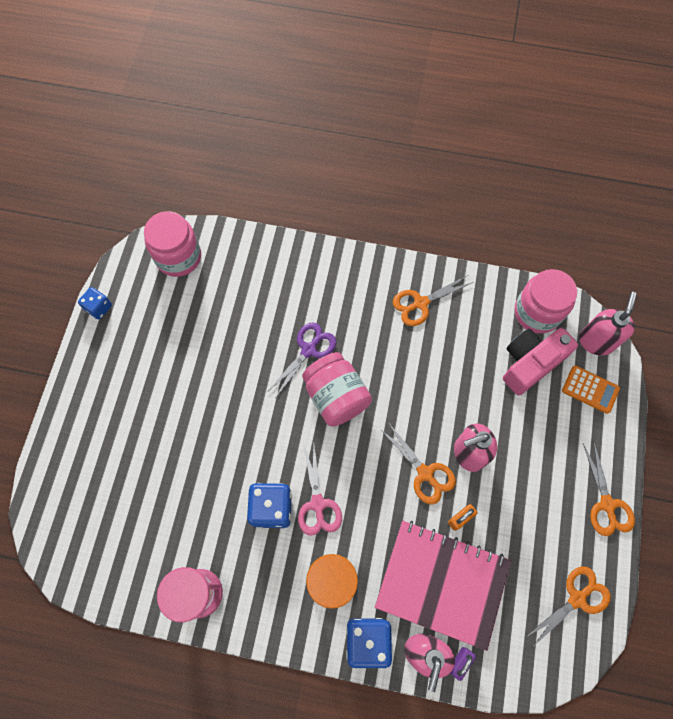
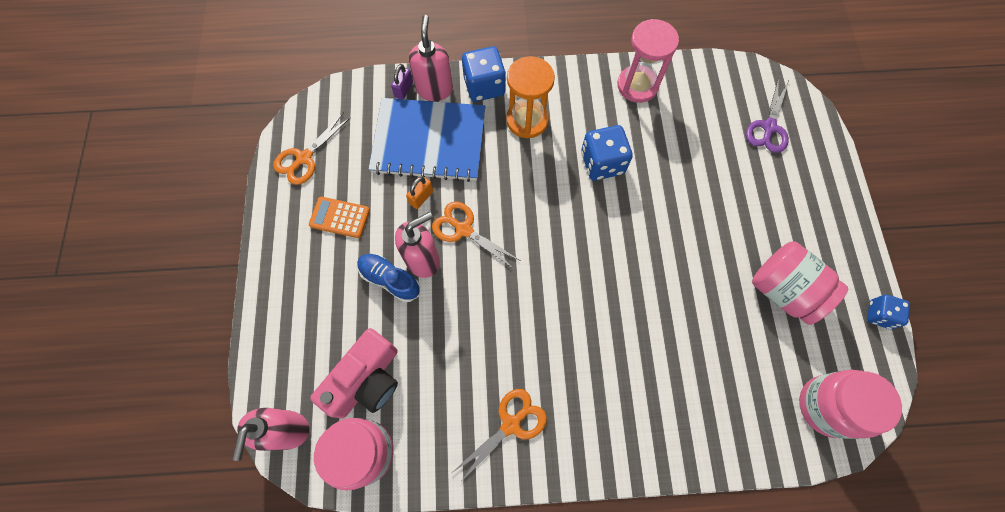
camera: 165 degrees right, 0 degrees up
(309, 350) = (624, 328): purple scissors -> purple scissors (768, 127)
(318, 504) = (560, 177): pink scissors -> none
(336, 396) = (576, 283): pink jar -> pink jar (783, 290)
(442, 583) = (429, 141): pink notebook -> blue notebook
(501, 442) = (390, 279): none -> blue shoe
(590, 389) = (294, 365): orange calculator -> orange calculator (340, 217)
(607, 504) = (276, 245): orange scissors -> none

